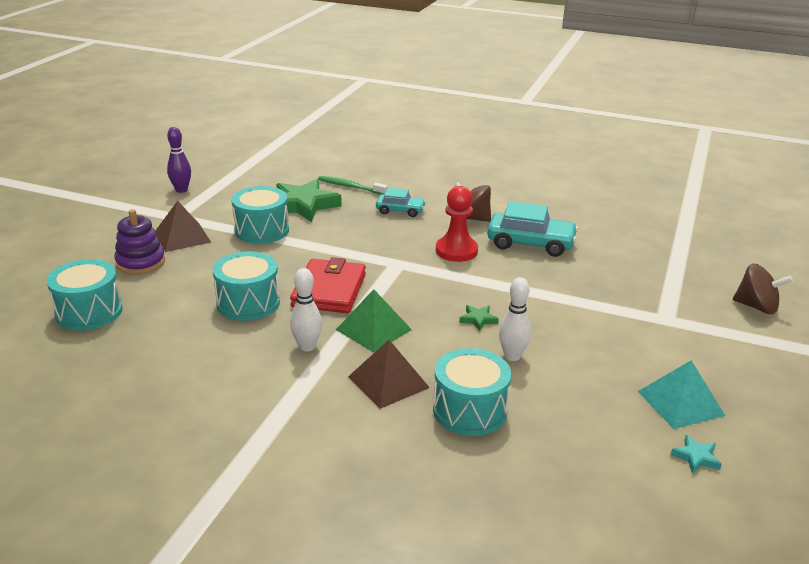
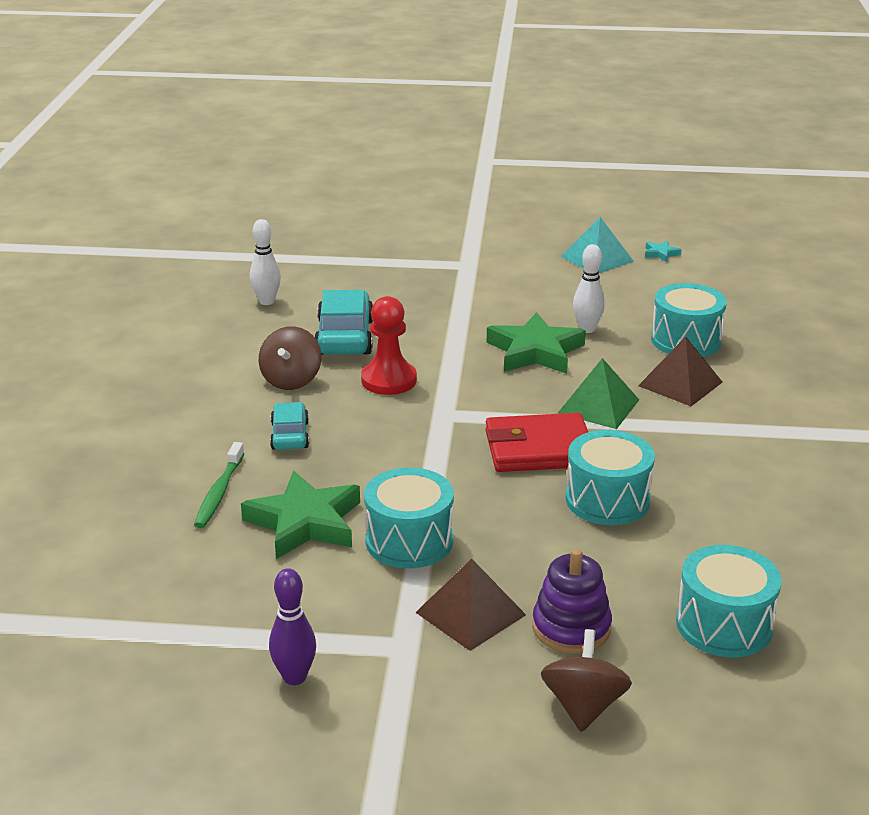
camera: 105 degrees left, 0 degrees up
(307, 347) = (662, 439): white bowling pin -> white bowling pin (267, 301)
(478, 319) = (535, 351): green star -> green star, size x2.32
(756, 307) = (418, 228): brown spinning top -> brown spinning top (583, 706)

